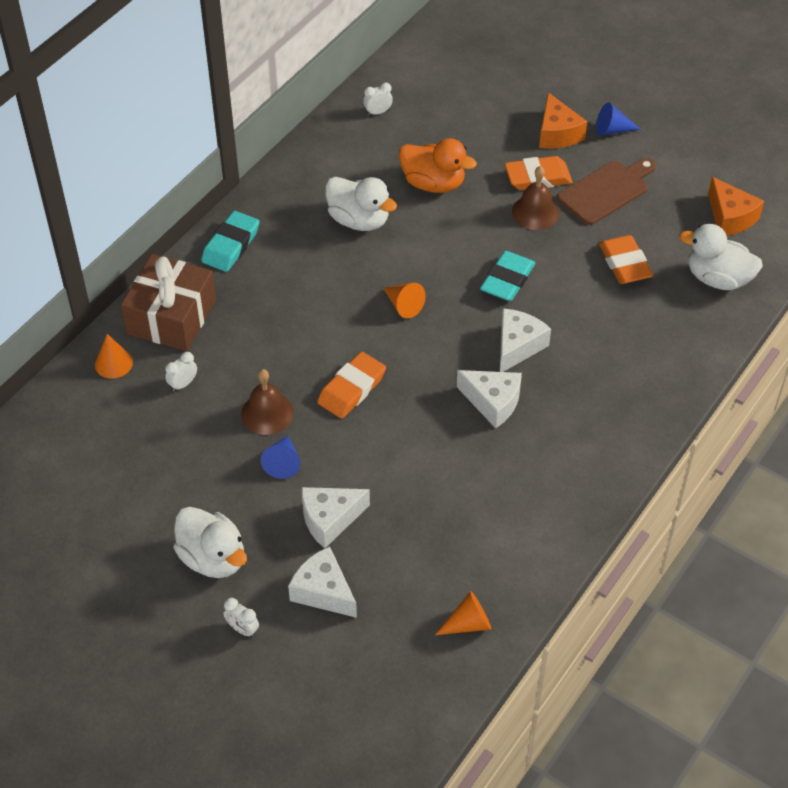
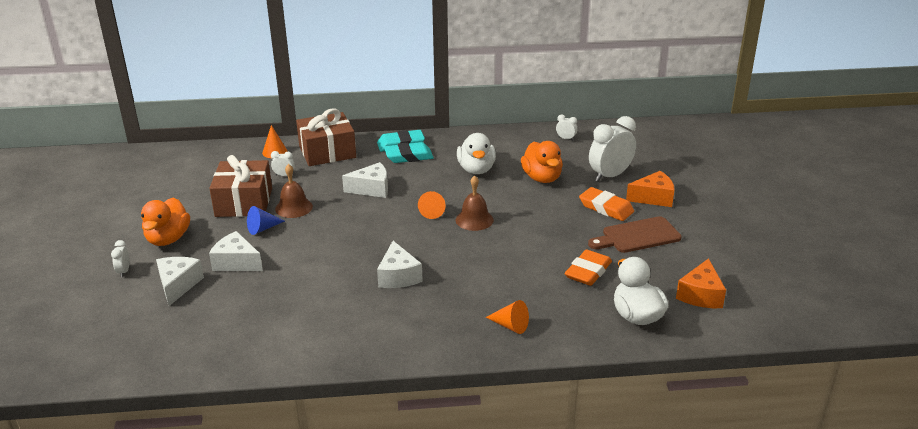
camera: 50 degrees right, 20 degrees down
(205, 451) = (244, 202): none -> brown gift
(213, 558) = (168, 239): white duck -> orange duck
(352, 389) = (345, 224): orange eraser -> none
(468, 623) = (203, 351): orange cone -> orange cone (510, 326)
(486, 133) = (610, 176): none -> white clock
(507, 280) = (505, 236): turquoise eraser -> turquoise eraser (408, 156)
(517, 346) = (457, 264): white cheese -> white cheese (372, 189)
(535, 212) = (576, 220): brown bell -> brown bell (474, 220)
(557, 133) = (653, 198): orange cheese -> orange cheese turned 135 degrees counterclockwise
(606, 191) = (637, 236): brown cutting board -> brown cutting board turned 150 degrees clockwise
(612, 130) = (692, 215): blue cone -> none

